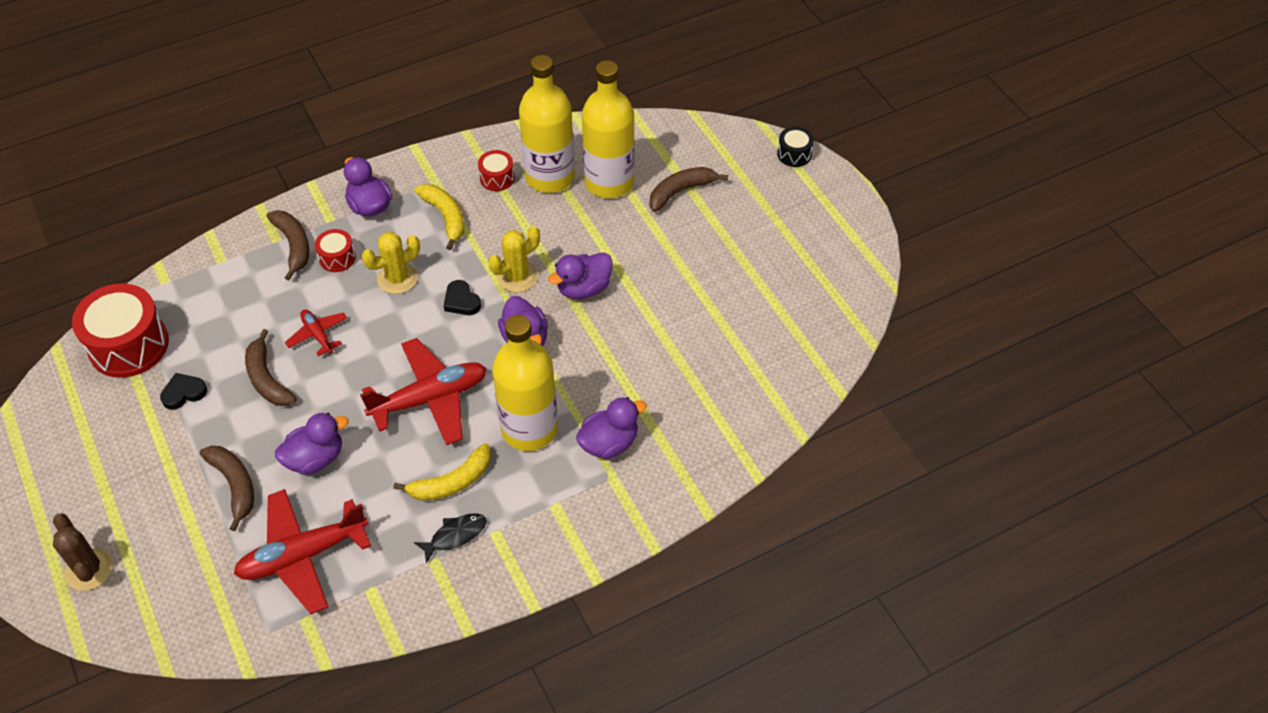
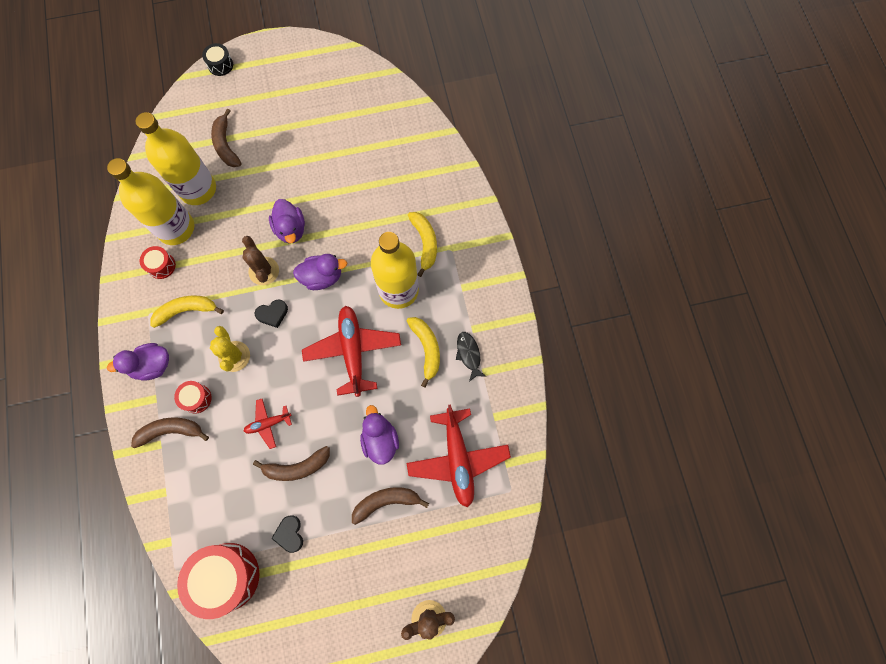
camera: 75 degrees left, 20 degrees up
(517, 277) = (264, 271): yellow cactus -> brown cactus
(609, 443) = (425, 243): purple duck -> yellow banana

